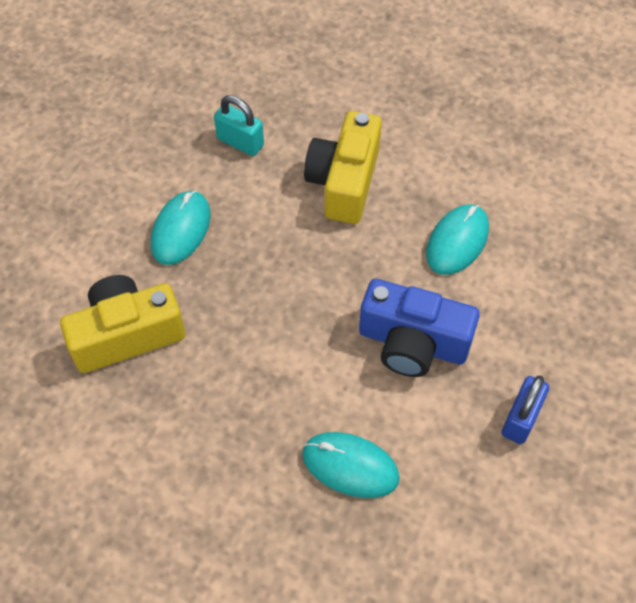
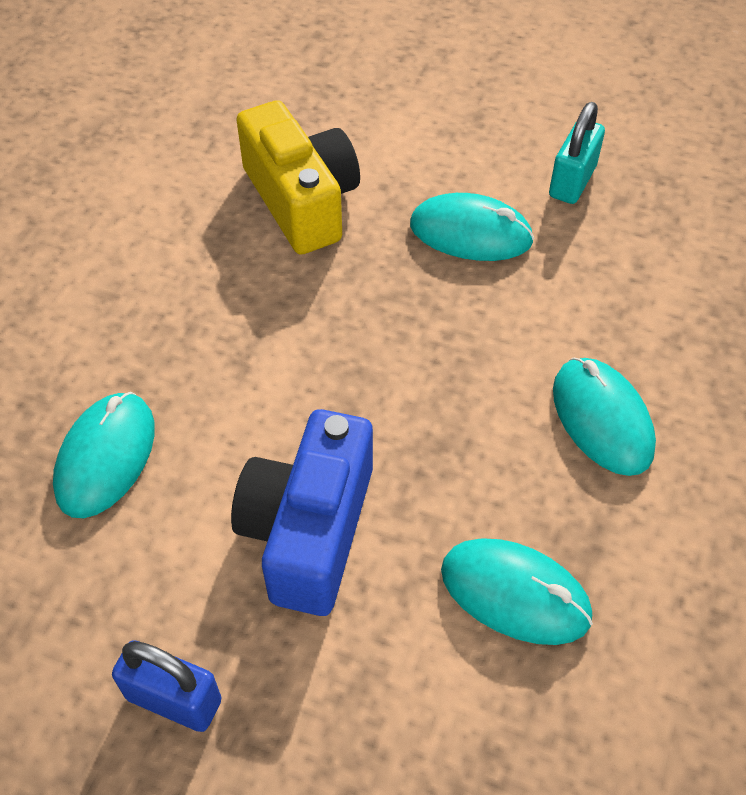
camera: 85 degrees right, 5 degrees down
(240, 142) = (642, 281): turquoise padlock -> turquoise padlock (572, 181)
(344, 182) = (602, 419): yellow camera -> turquoise mouse

